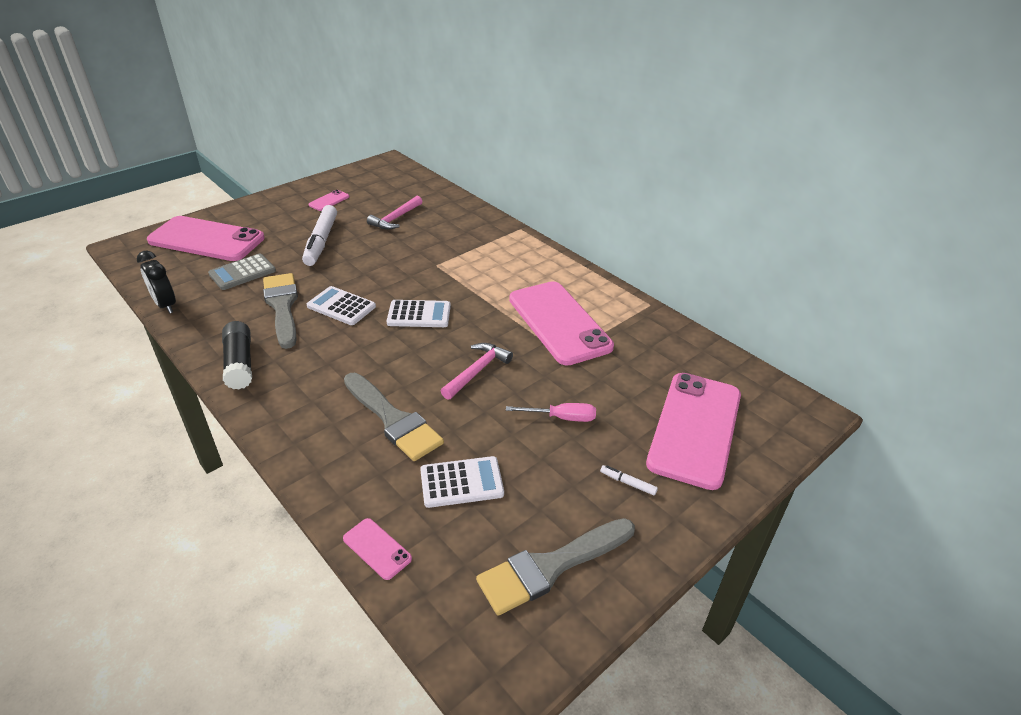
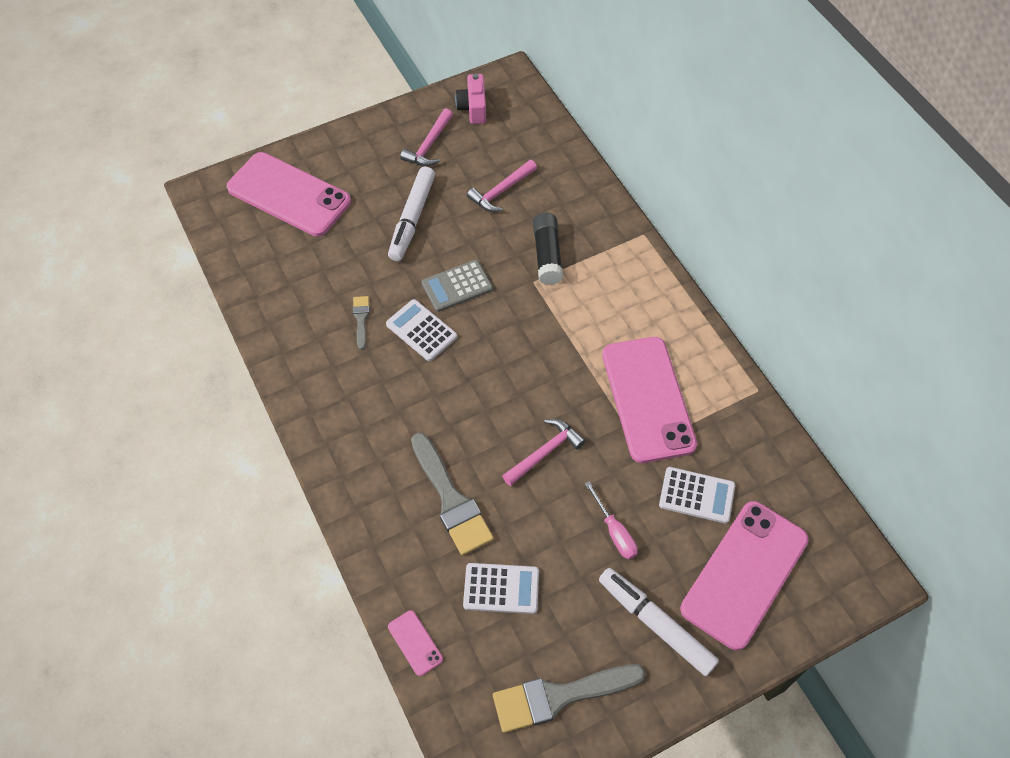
camera: 15 degrees right, 20 degrees up
(165, 305) = (245, 295): black clock -> none
(240, 363) = (314, 395): black glue stick -> black glue stick (547, 255)
(242, 272) = (324, 257): grey calculator -> grey calculator (457, 286)
(282, 306) = (361, 319): grey brush -> grey brush, size x0.49
(329, 201) = (429, 145): pink phone -> pink hammer
(362, 179) = (473, 108): none -> pink camera
(419, 314) = (500, 358): white calculator -> white calculator (696, 495)
(561, 418) = (614, 531): pink screwdriver -> pink screwdriver turned 45 degrees clockwise
(628, 483) = (655, 624): white marker -> white marker, size x2.49

